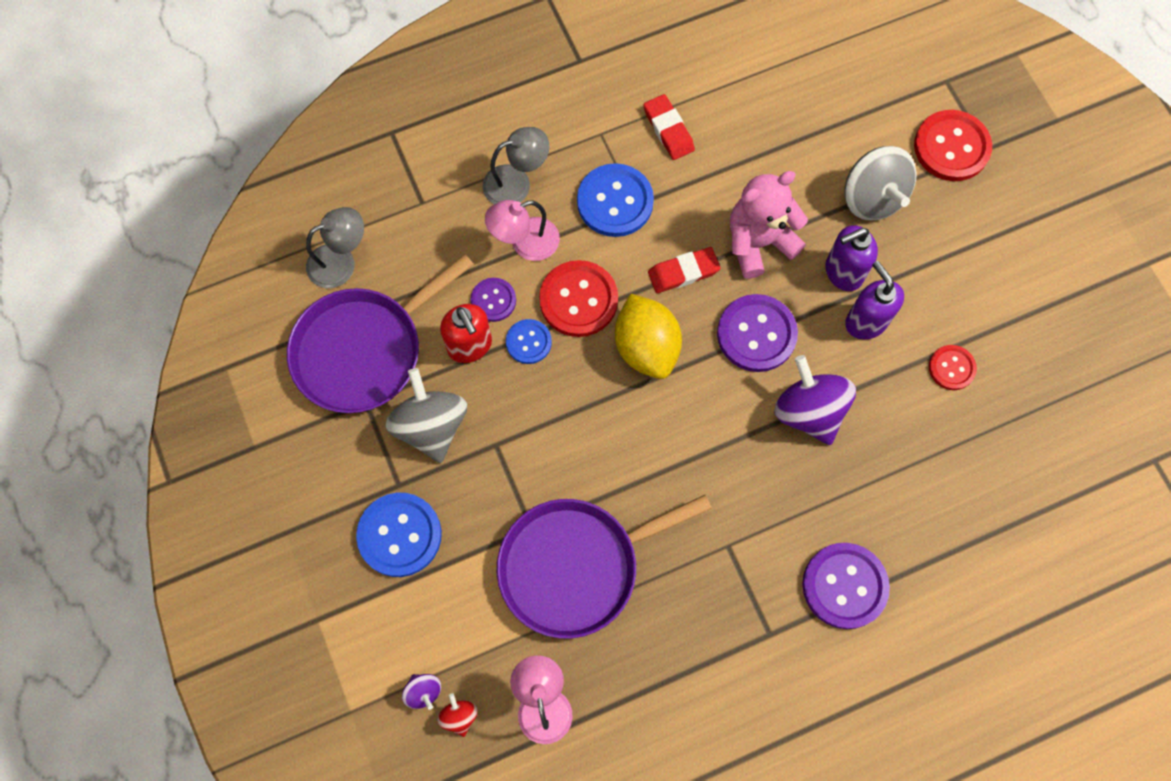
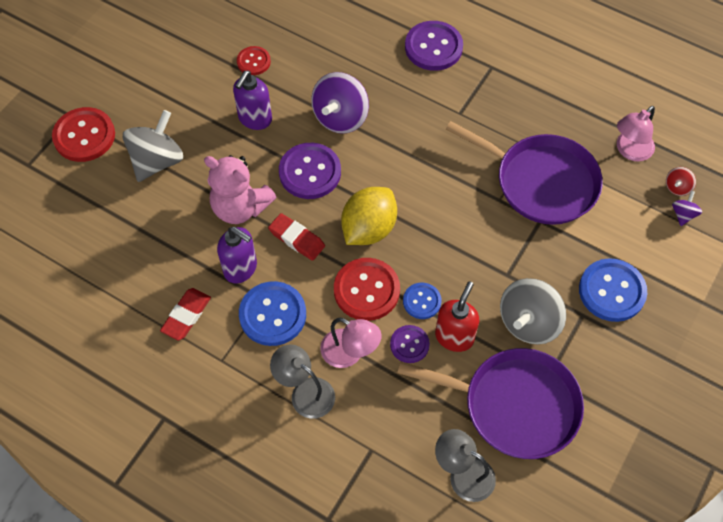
camera: 125 degrees left, 10 degrees down
(843, 272) = (228, 148): purple soap dispenser -> purple soap dispenser (241, 268)

